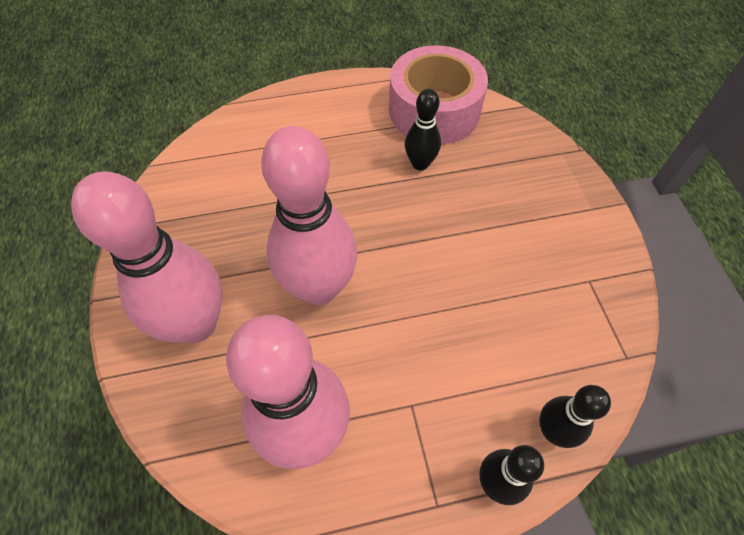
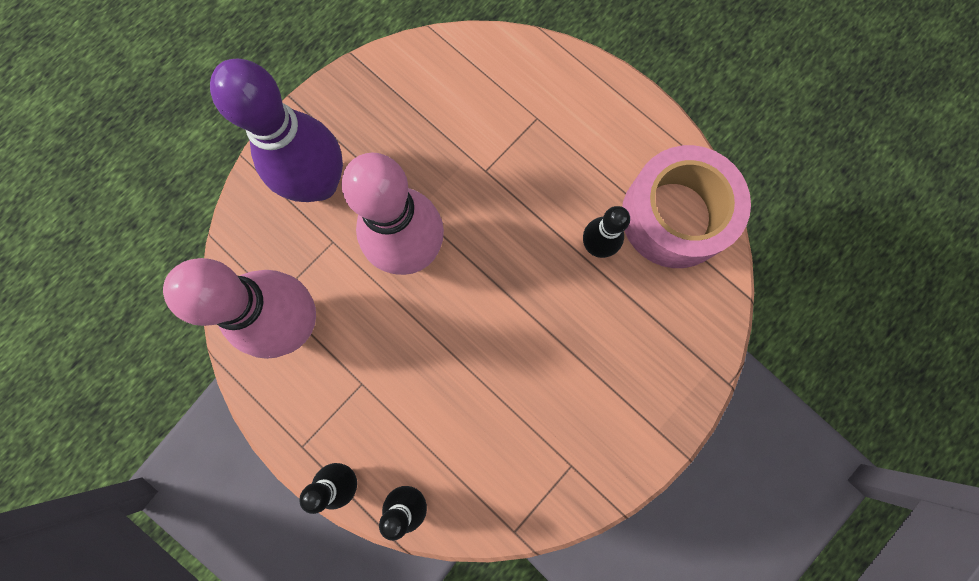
camera: 55 degrees right, 20 degrees up
(196, 324) = (319, 183): pink bowling pin -> purple bowling pin

